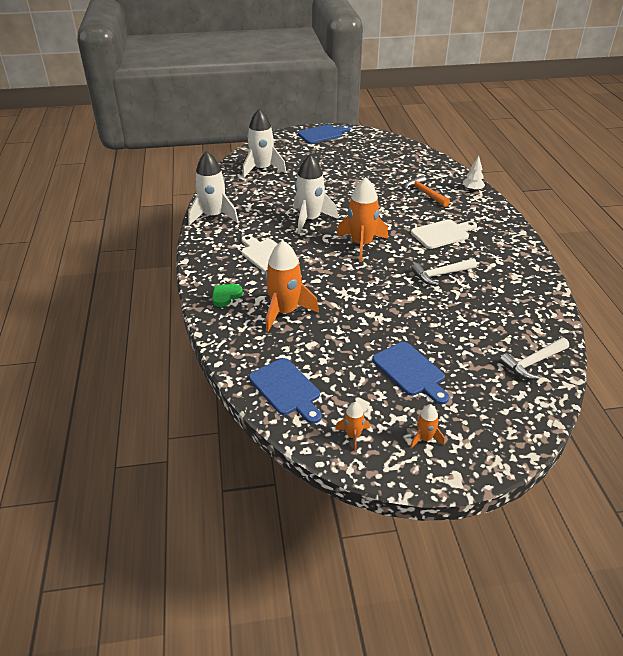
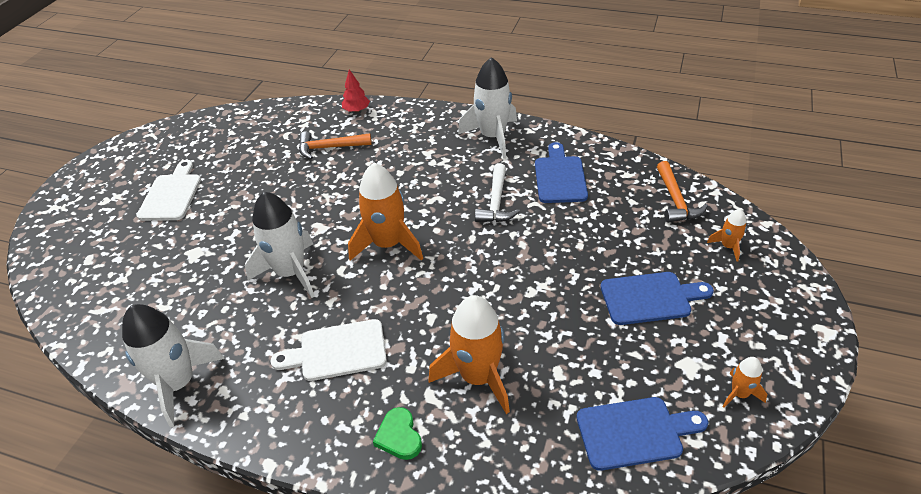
camera: 60 degrees left, 5 degrees up
(262, 169) = (110, 278): white rocket -> white rocket (493, 137)
(322, 134) = (91, 179): blue cutting board -> blue cutting board (559, 177)
(424, 438) = (761, 331): orange rocket -> orange rocket (728, 246)
(442, 234) = (421, 169): white cutting board -> white cutting board (171, 195)
(472, 189) = (357, 110): white tree -> red tree
(533, 362) = (675, 200): white hammer -> orange hammer

